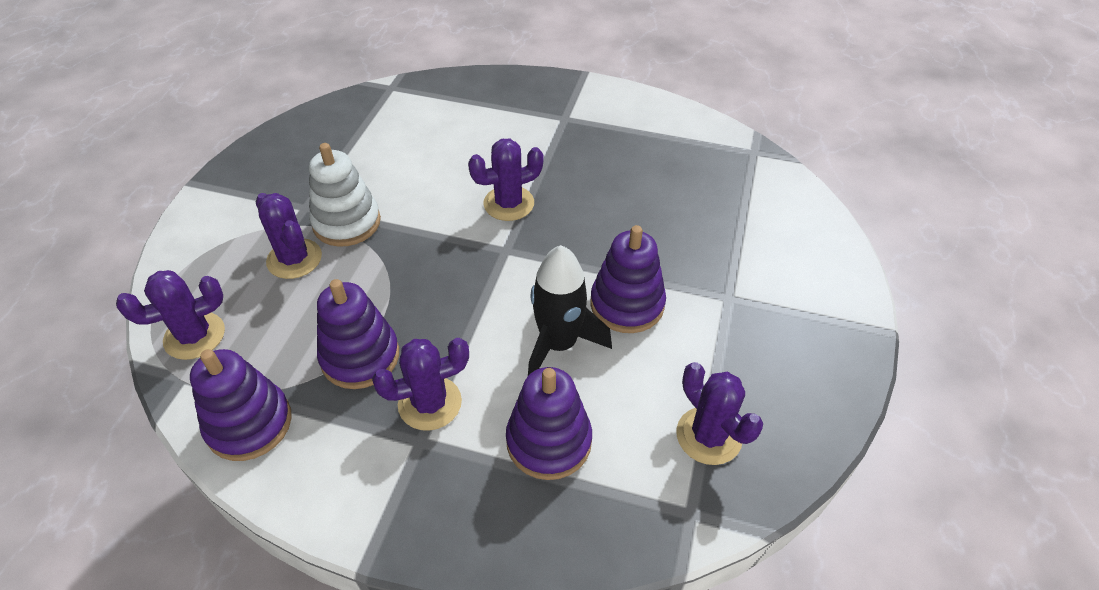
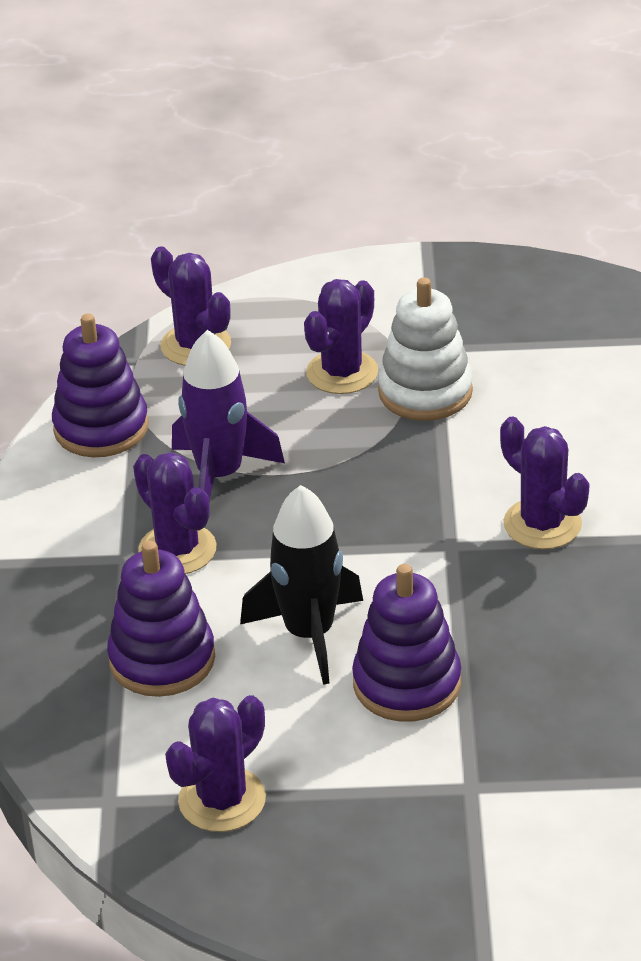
camera: 75 degrees right, 10 degrees down
(360, 356) = (219, 475): purple stacking toy -> purple rocket

